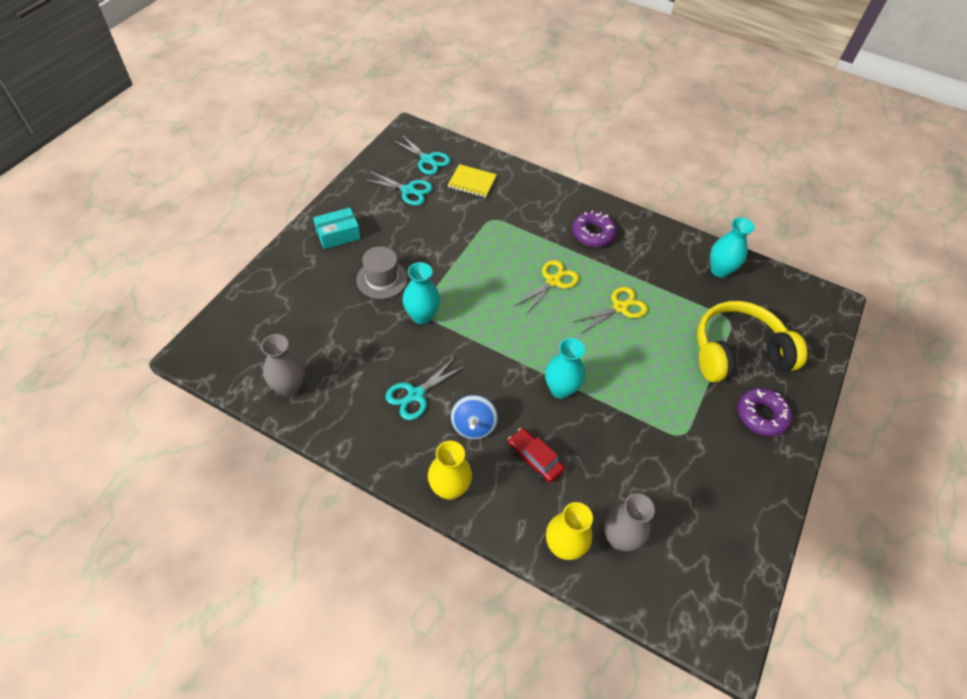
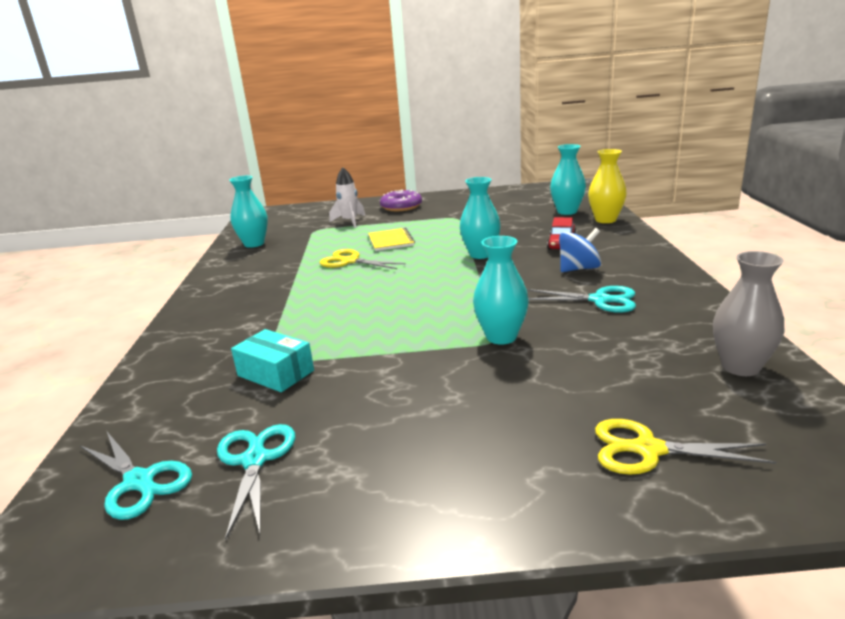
camera: 115 degrees left, 30 degrees down
(338, 235) = (448, 479): turquoise box -> turquoise box (275, 373)
(382, 279) = (484, 388): grey hat -> none
(427, 159) = (139, 482): turquoise scissors -> turquoise scissors turned 120 degrees clockwise
(449, 488) = (648, 257): yellow vase -> none
(472, 182) = (189, 407): yellow notebook -> yellow notebook (391, 241)
(553, 281) = (349, 294): yellow scissors -> yellow scissors (648, 449)
(593, 233) = (246, 299): purple donut -> none
(619, 538) = (567, 211): grey vase -> turquoise vase
(737, 353) = (350, 221): yellow headphones -> white rocket

